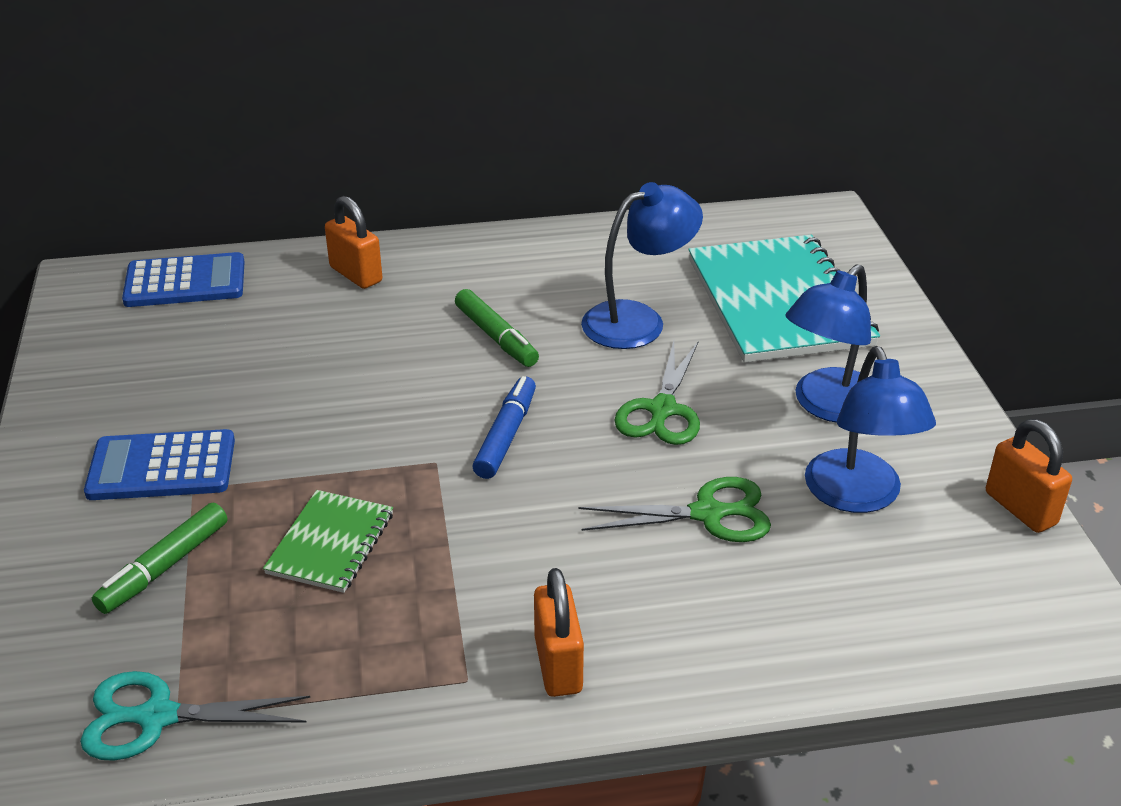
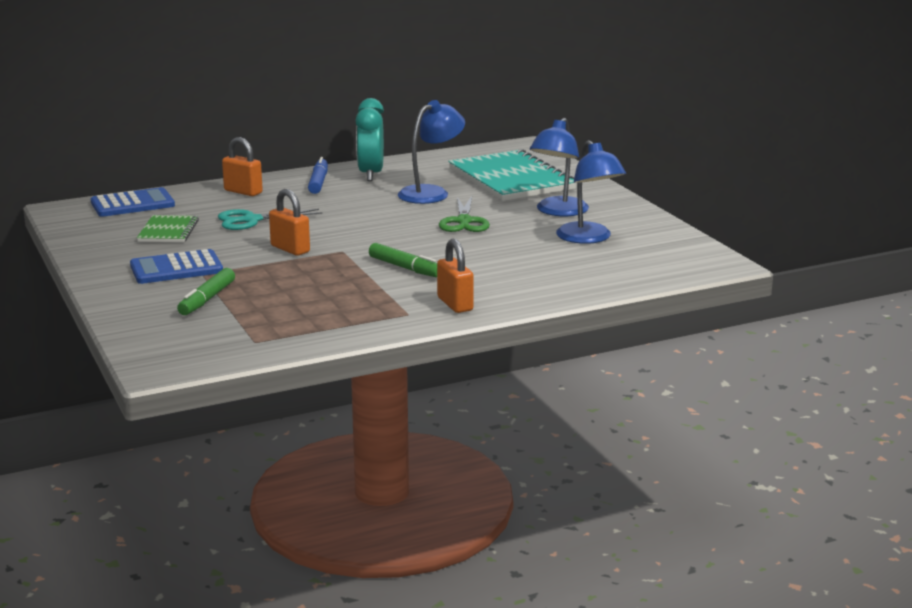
camera: 15 degrees left, 15 degrees down
(157, 717) = (243, 342): turquoise scissors -> turquoise scissors (251, 220)
(331, 543) = (300, 282): green notebook -> green notebook (168, 231)
(496, 337) = (348, 206): green marker -> green marker (405, 268)
(506, 435) = (378, 238): blue marker -> blue marker (318, 182)
(563, 257) = (371, 174): none -> turquoise clock
(707, 514) = (509, 252): green scissors -> none
(1020, 508) = (676, 233): orange padlock -> orange padlock (290, 249)

